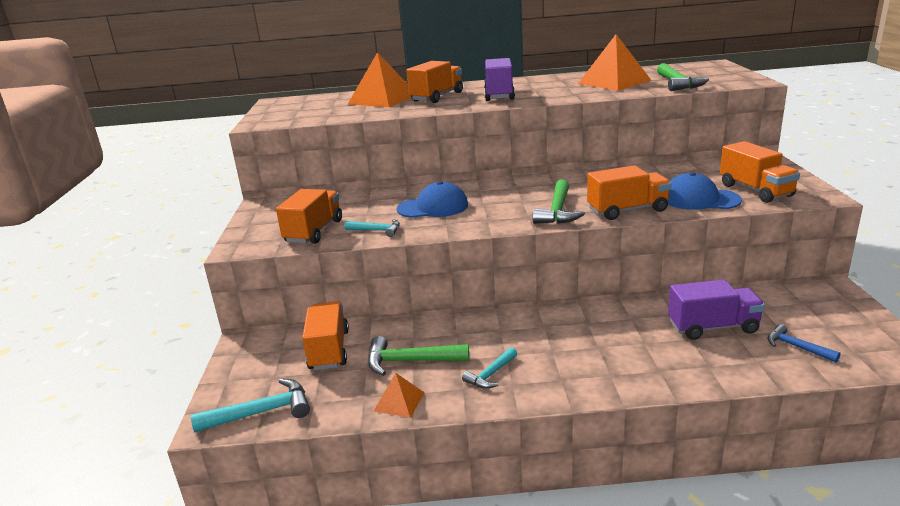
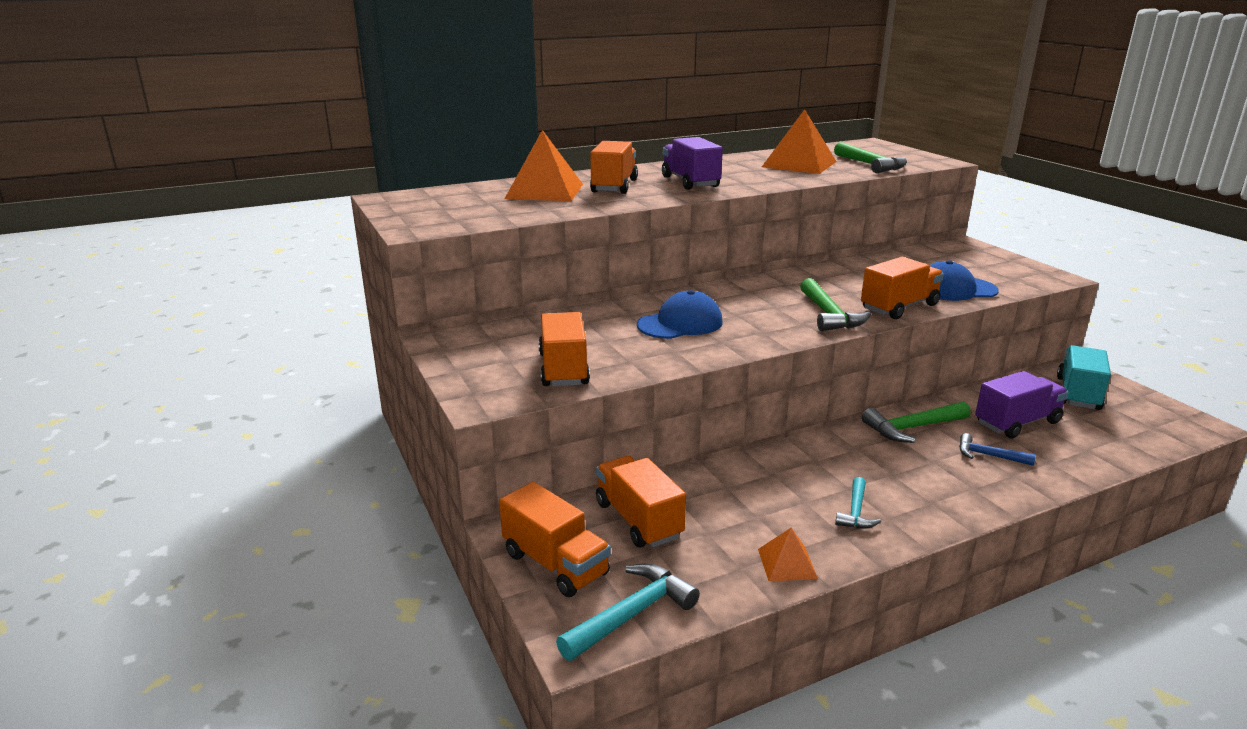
camera: 25 degrees left, 0 degrees up
(376, 230) = (645, 359): turquoise hammer -> none
(410, 361) = (752, 514): green hammer -> green hammer (912, 428)
(755, 190) = (994, 276): orange truck -> orange truck (555, 564)
(796, 347) = (1104, 430): blue hammer -> blue hammer (988, 455)
(805, 310) = (1078, 394): none -> turquoise truck

